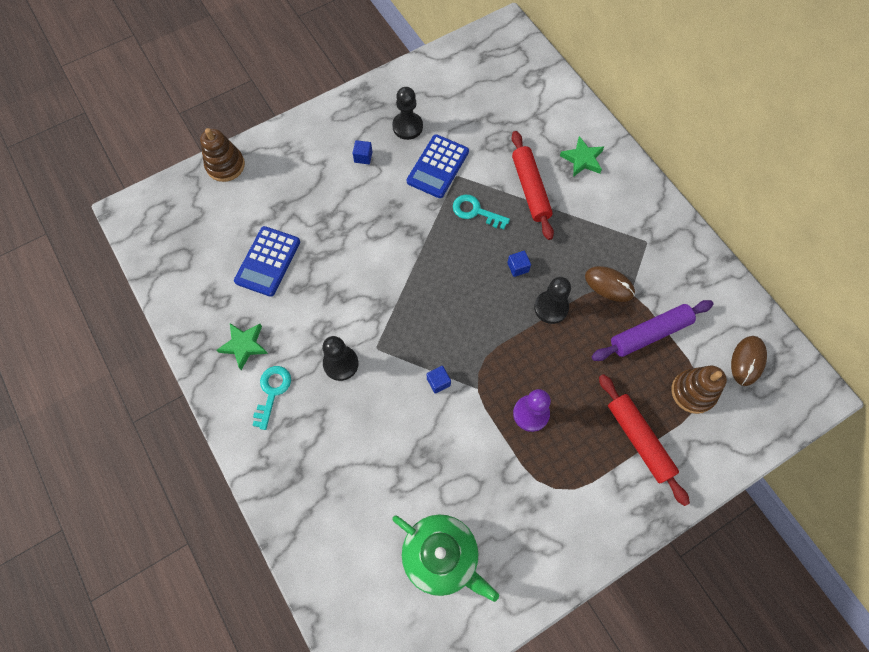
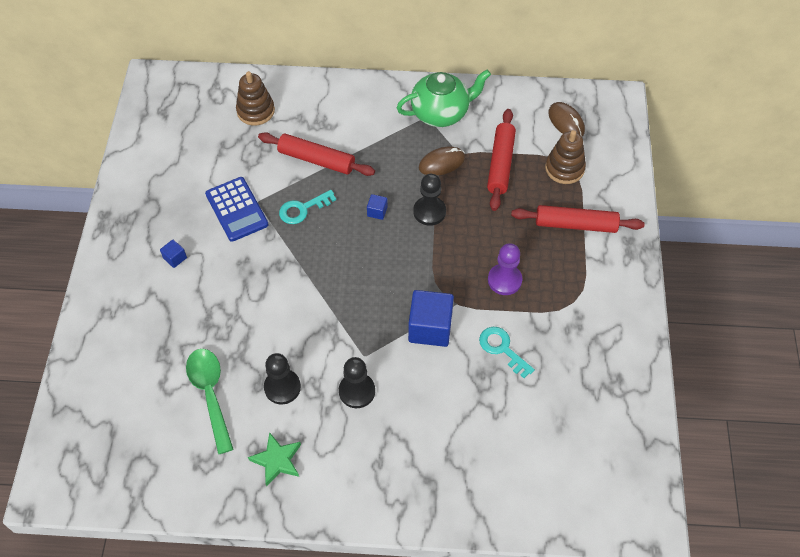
camera: 55 degrees left, 10 degrees down
(225, 165) = (76, 374): brown stacking toy -> brown stacking toy (255, 111)
(268, 261) = (210, 394): blue calculator -> green spoon
(272, 391) = (340, 461): turquoise key -> turquoise key (502, 349)
(407, 127) = (177, 207): black pawn -> black pawn (282, 387)
(438, 382) = (430, 328): blue cube -> blue cube, size x2.19
(441, 556) = (573, 413): green teapot -> green teapot (441, 113)
(582, 159) = (322, 110): green star -> none
(649, 333) = (500, 164): purple rolling pin -> red rolling pin

